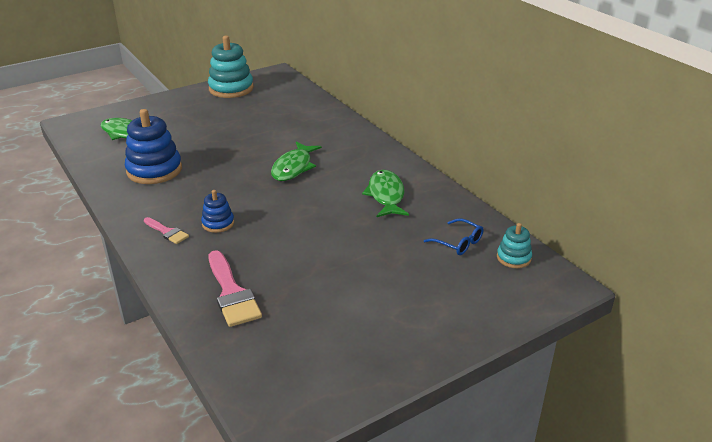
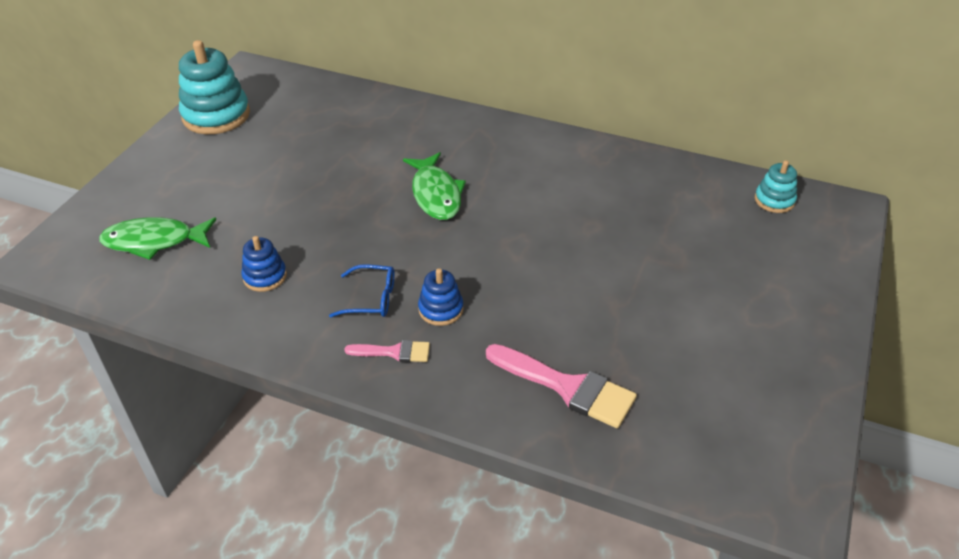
camera: 35 degrees left, 10 degrees up
(154, 170) = (265, 276): blue stacking toy -> blue stacking toy, size x0.53
(386, 195) = (578, 185): green fish -> none
(458, 243) = (710, 208): blue glasses -> blue glasses (372, 299)

